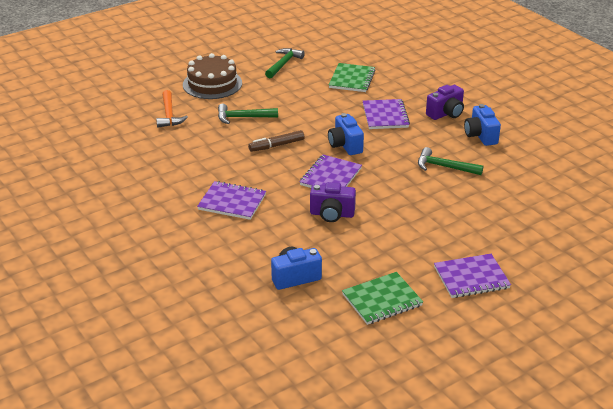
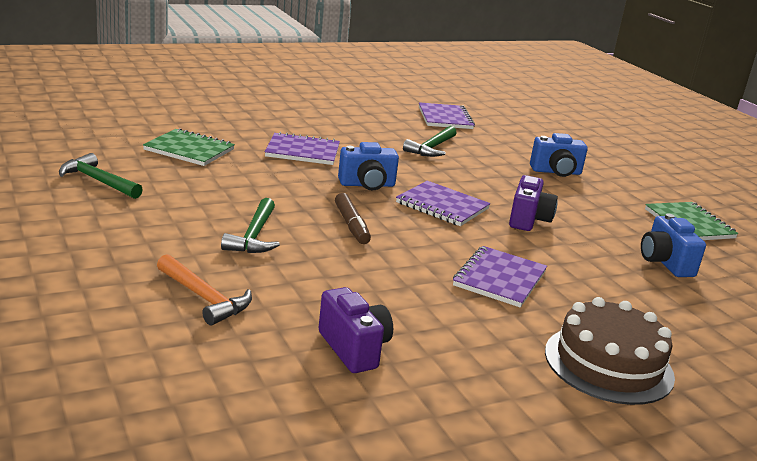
camera: 85 degrees left, 10 degrees down
(169, 115) = (204, 298): orange hammer -> orange hammer turned 45 degrees clockwise
(212, 84) = (116, 244): brown cake -> brown cake (608, 364)
(446, 114) = (314, 124): purple camera -> purple camera (354, 349)
(471, 278) = (636, 178): purple notebook -> purple notebook (445, 118)
(480, 136) = (371, 121): blue camera -> blue camera (556, 172)

